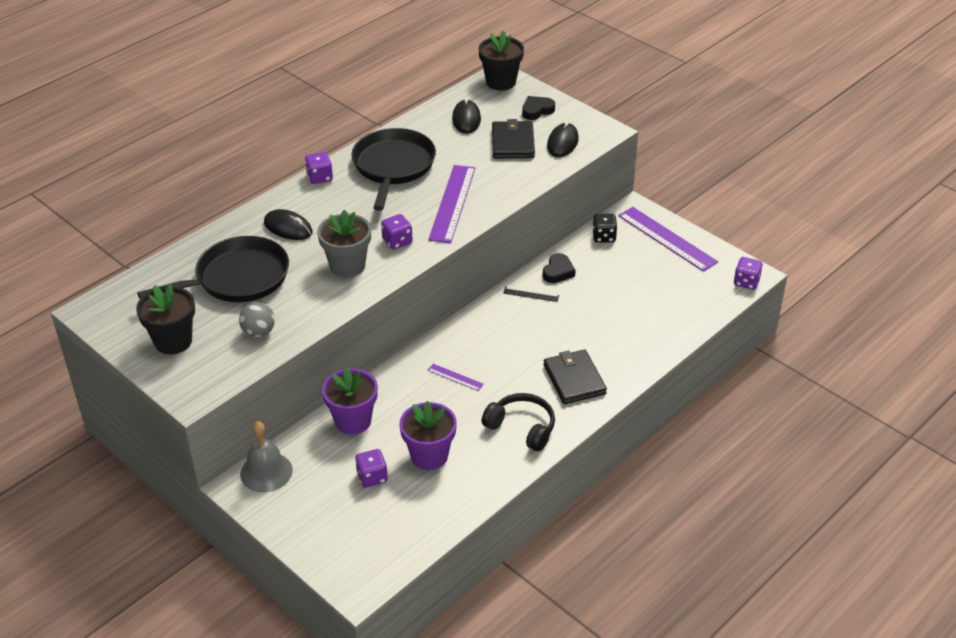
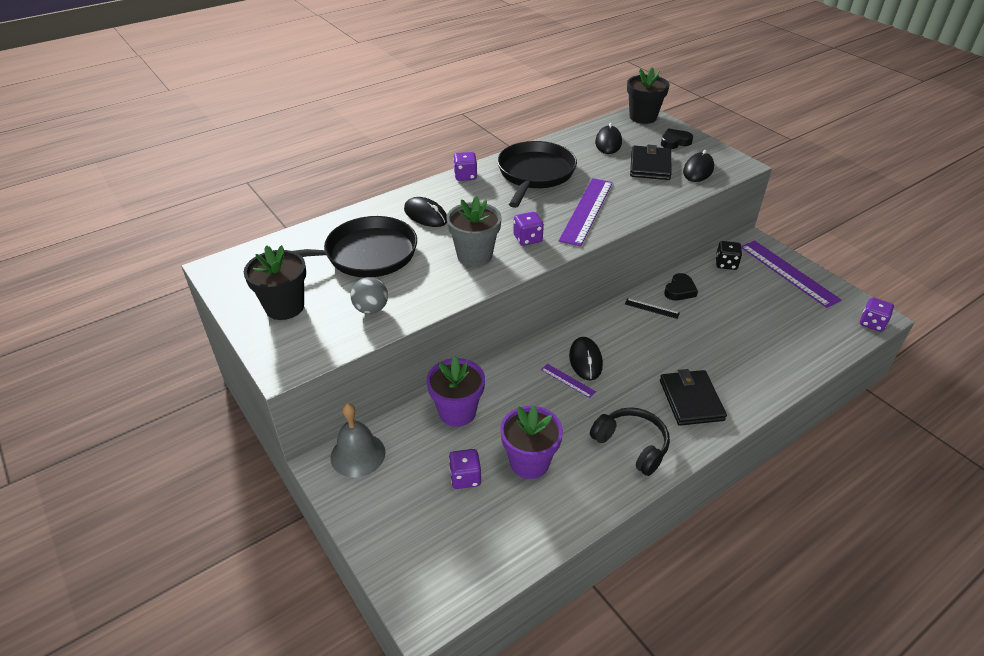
camera: 10 degrees right, 0 degrees up
(470, 355) = (585, 360): none -> black mouse

